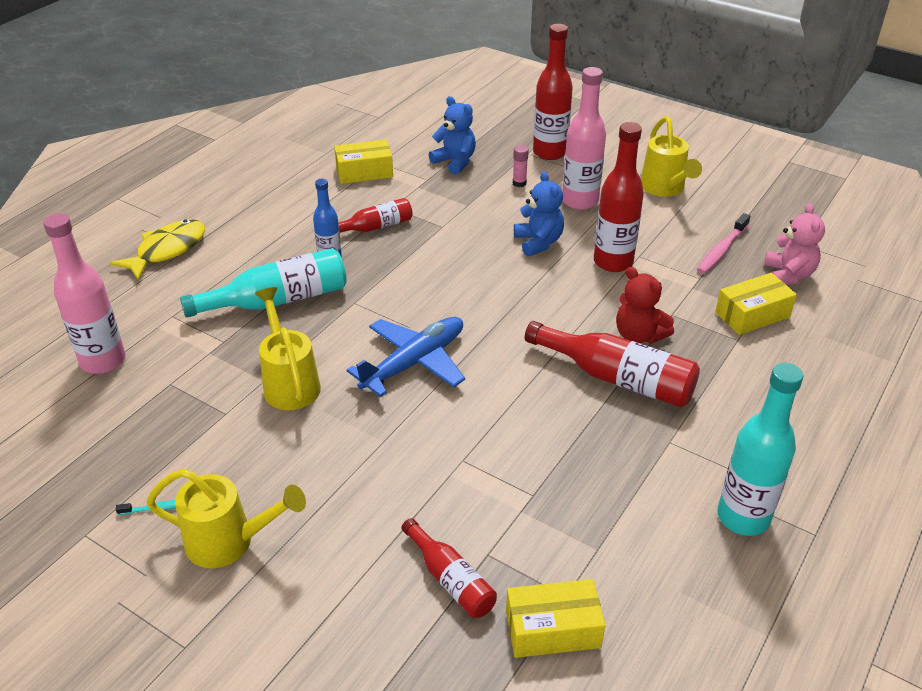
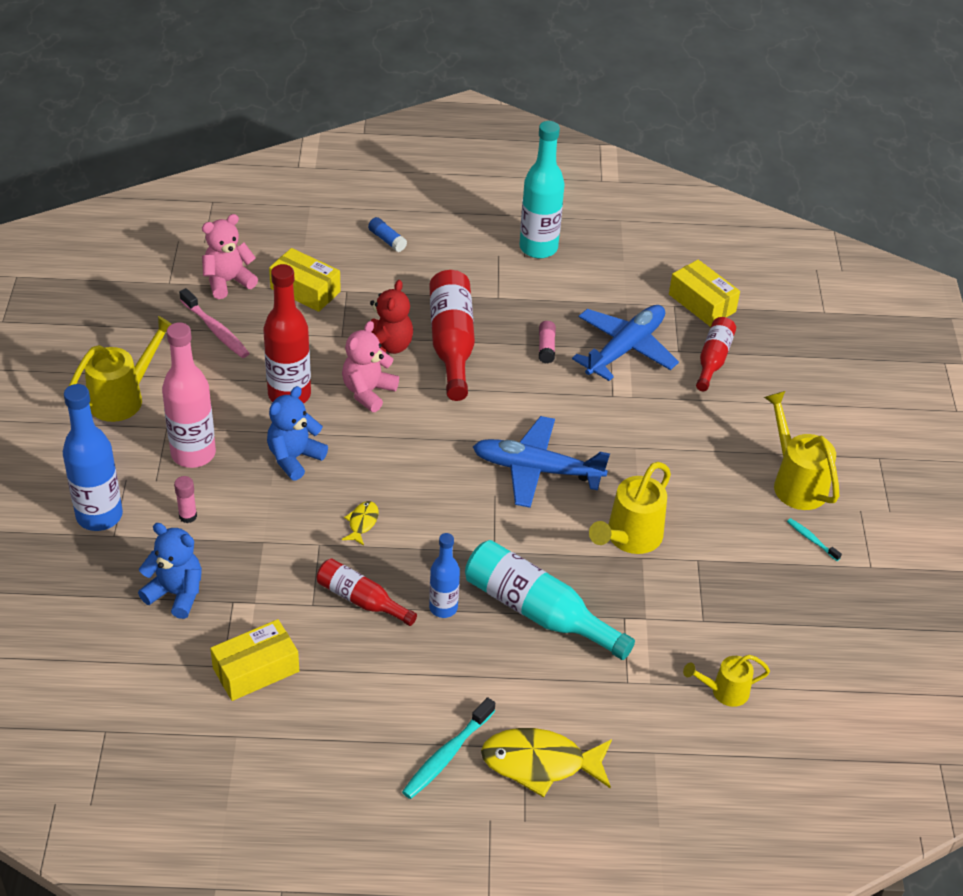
camera: 125 degrees left, 5 degrees up
(103, 361) = (724, 691): pink bottle -> yellow watering can
(220, 217) = (447, 755): none -> turquoise toothbrush
(364, 172) = (256, 670): yellow box -> yellow box turned 75 degrees counterclockwise
(444, 251) = (362, 523): none -> yellow fish
(455, 162) = (176, 593): blue teddy bear -> blue teddy bear turned 105 degrees clockwise
(522, 506) = (625, 349): none -> blue plane
(549, 152) = (99, 516): red bottle -> blue bottle
(567, 443) = (546, 347): none -> pink glue stick
(586, 303) = (368, 392): none -> pink teddy bear
(721, 250) = (216, 330): pink toothbrush -> pink toothbrush turned 45 degrees clockwise
(811, 397) = (387, 240): none -> blue glue stick

